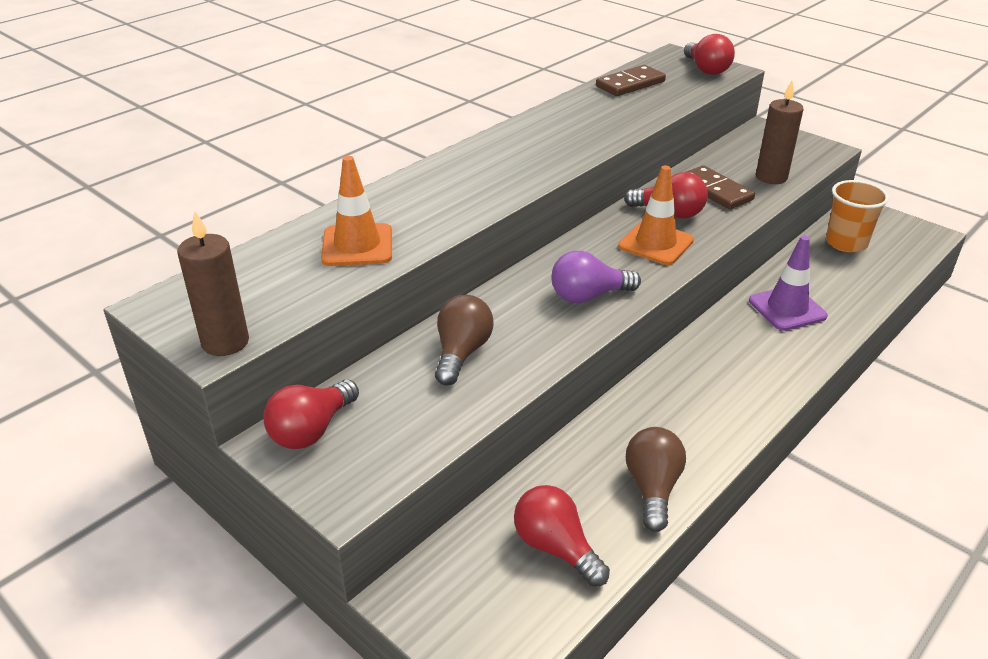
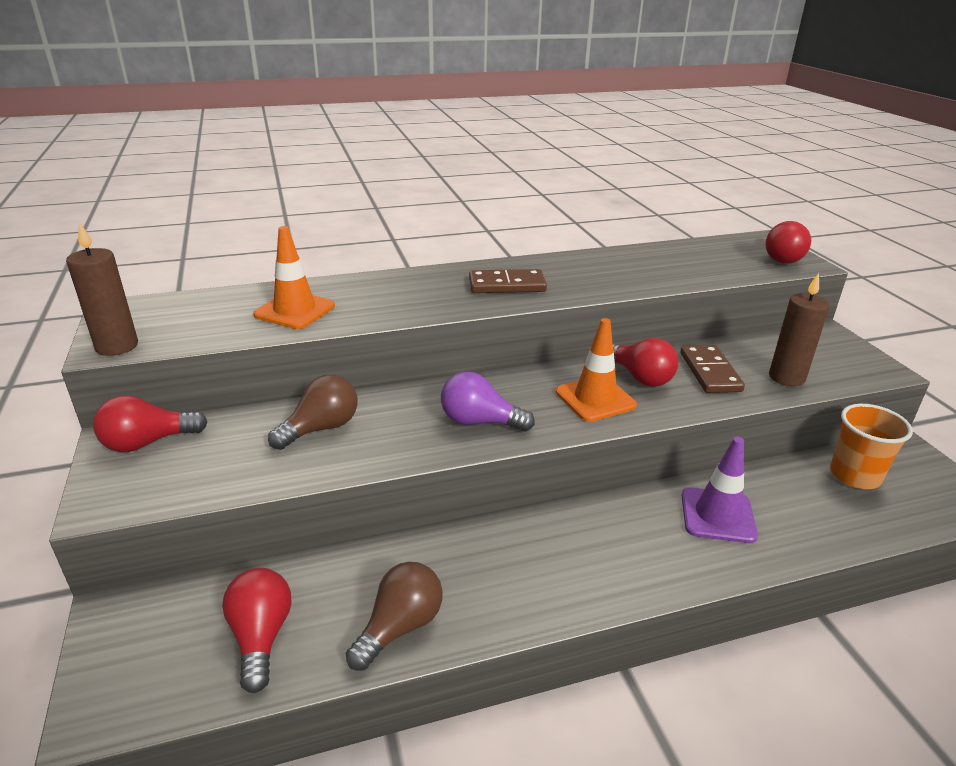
camera: 30 degrees right, 5 degrees down
(630, 84) = (686, 252): brown domino -> brown domino (507, 285)

